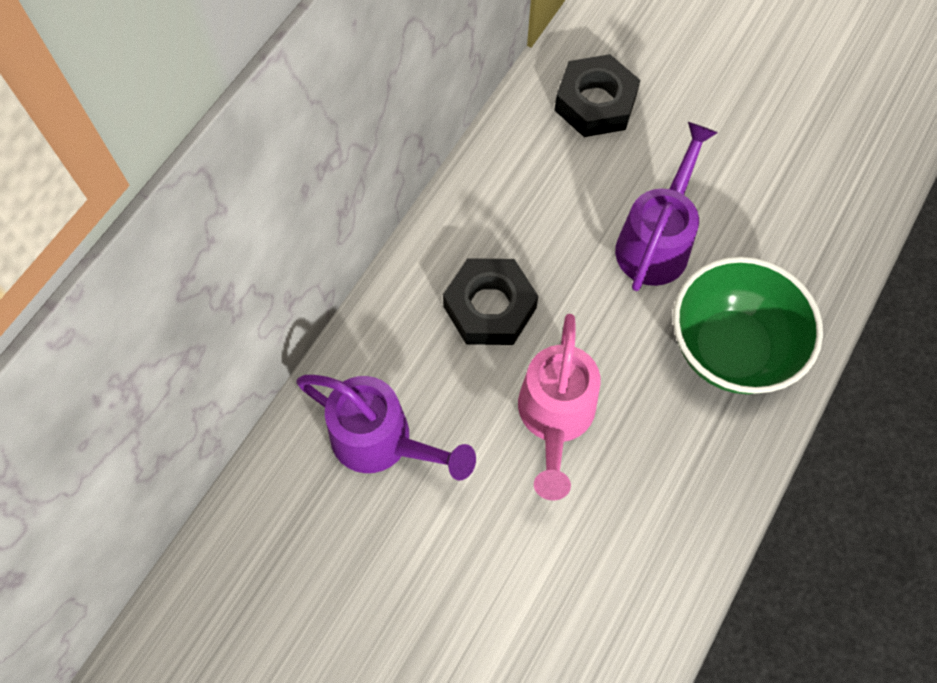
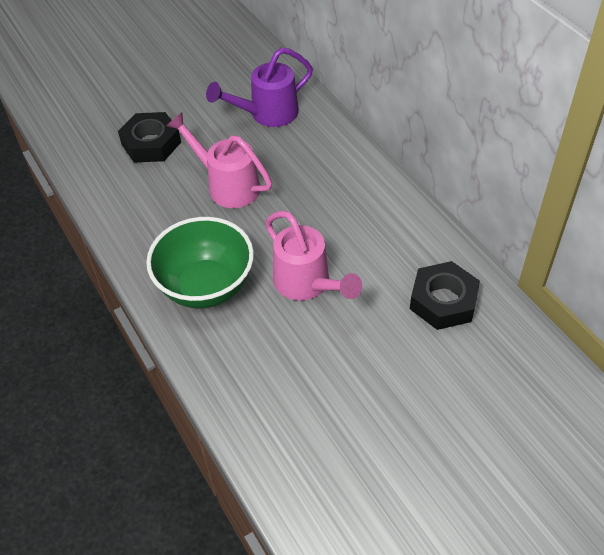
camera: 120 degrees right, 15 degrees down
(489, 307) = (316, 183): black nut -> black nut (151, 143)
(656, 241) = (307, 284): purple watering can -> pink watering can

